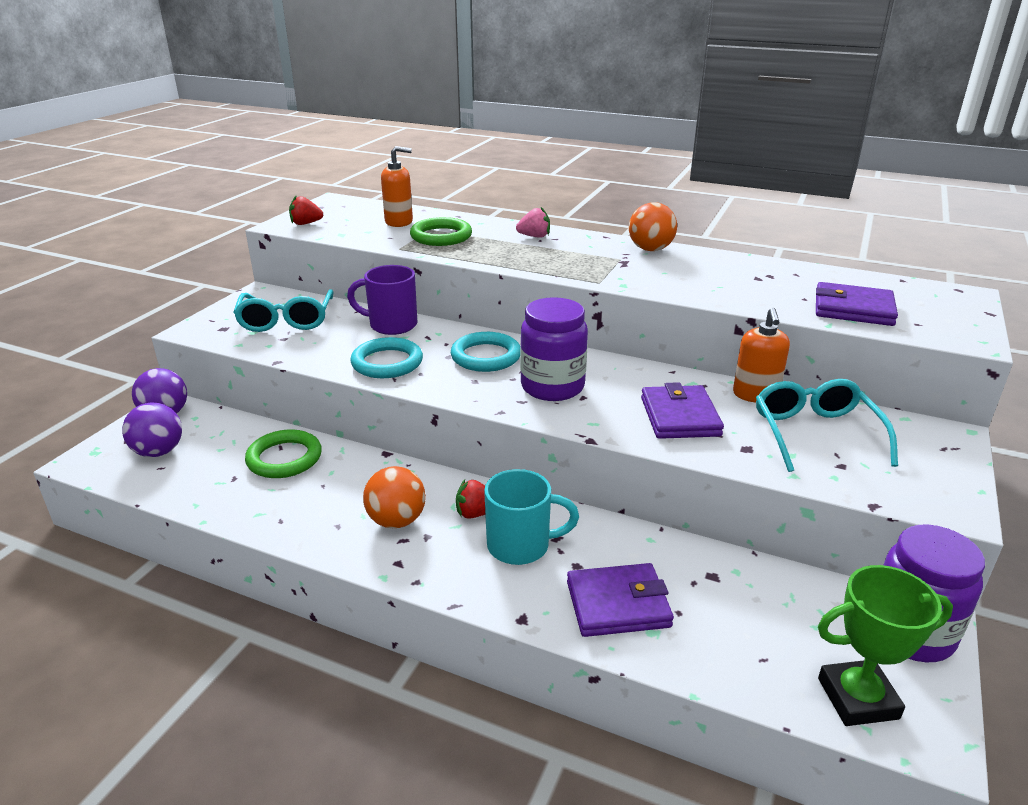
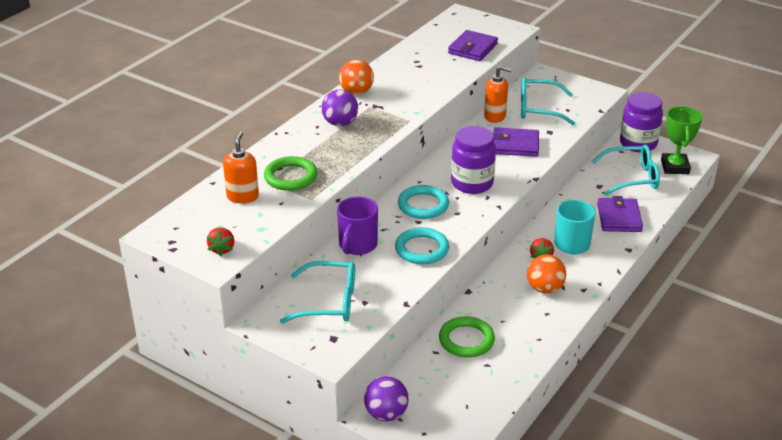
camera: 80 degrees left, 5 degrees up
(159, 452) = (444, 410): purple ball -> purple ball (340, 123)
(534, 236) = (309, 134): pink strawberry -> none
(769, 623) = (632, 177): none -> turquoise glasses

